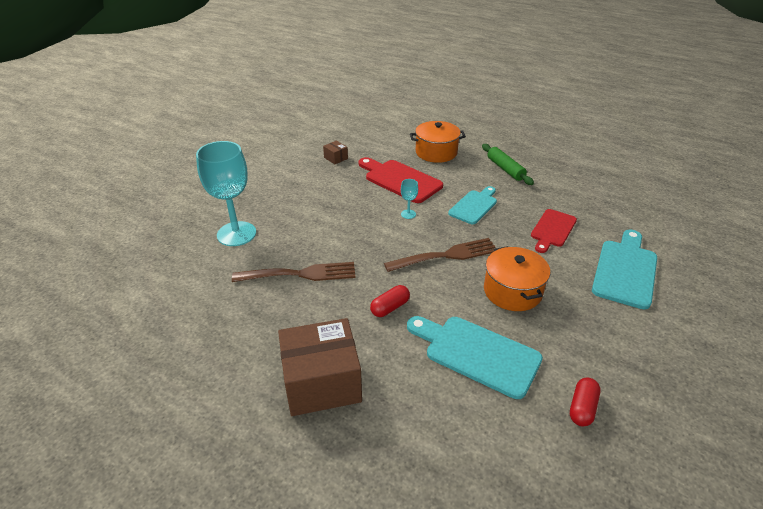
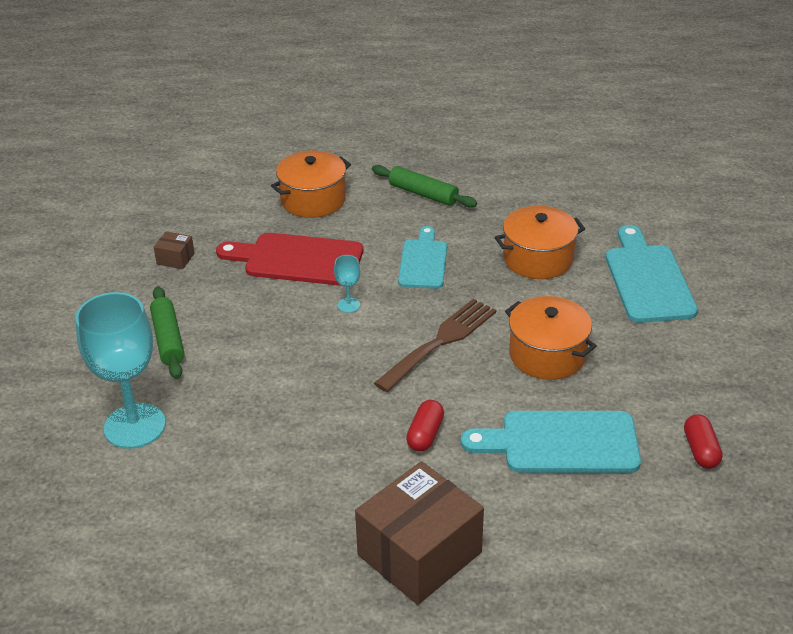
camera: 30 degrees left, 0 degrees up
(295, 196) = (168, 339): none -> green rolling pin
(300, 274) = (277, 442): brown fork -> none
(552, 230) = (538, 259): red cutting board -> orange pot

